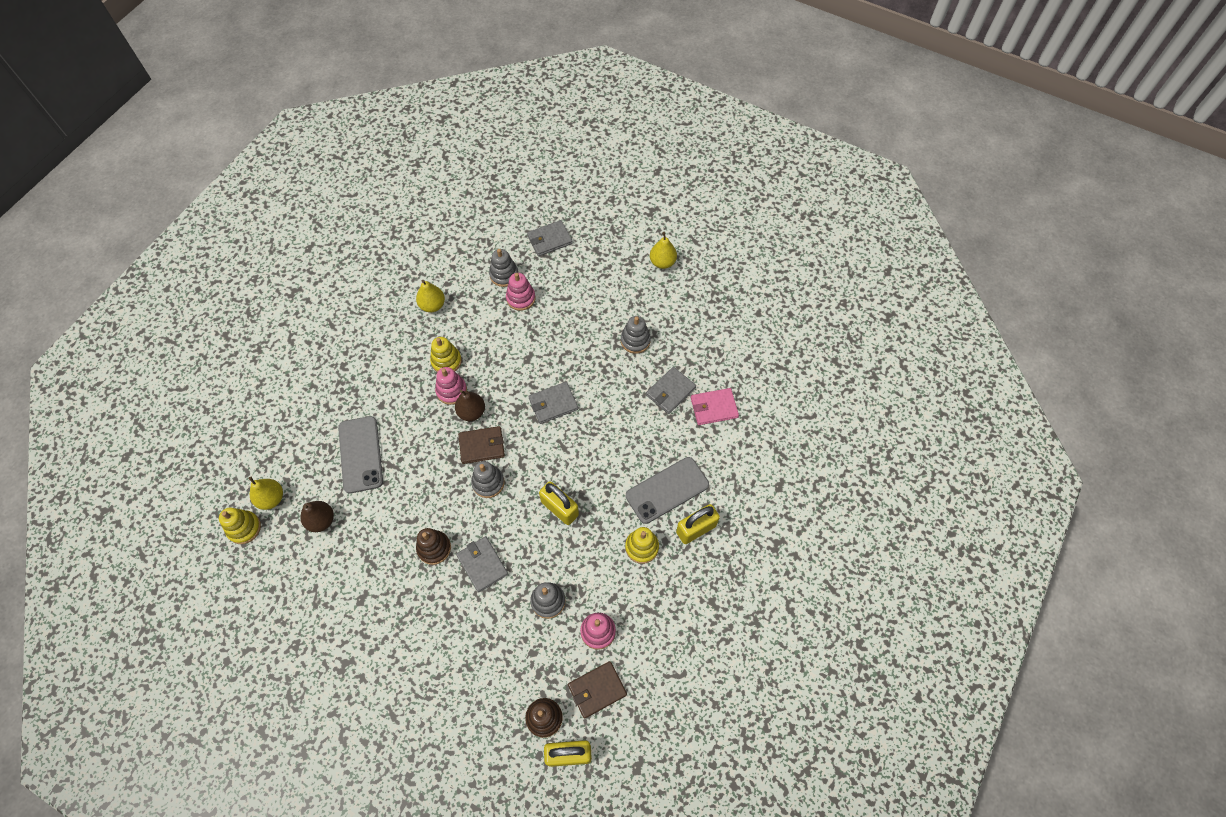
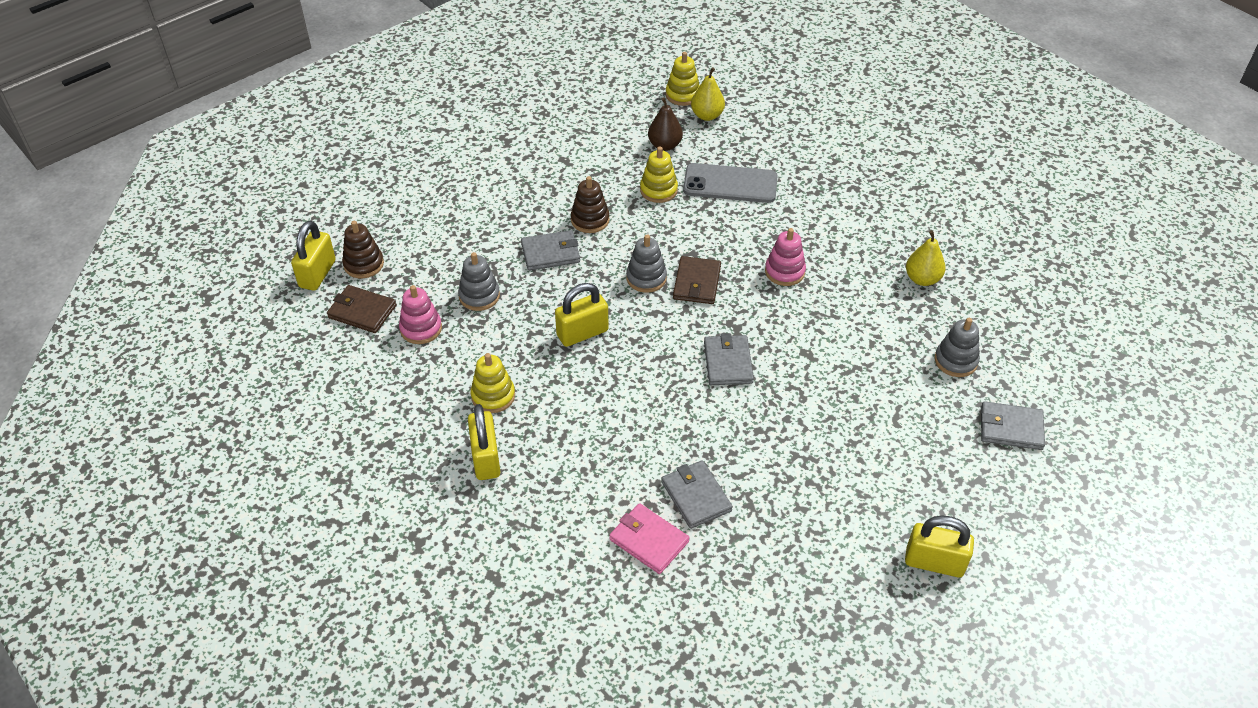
camera: 110 degrees right, 15 degrees down
(446, 361) = (830, 275): yellow stacking toy -> yellow stacking toy (658, 190)
(471, 412) = (747, 283): brown pear -> none
(521, 298) = (909, 369): pink stacking toy -> none
(549, 240) = (1011, 428): grey wallet -> grey wallet turned 75 degrees counterclockwise
(597, 690) = (362, 311): brown wallet -> brown wallet turned 60 degrees counterclockwise
(635, 340) = (796, 480): grey stacking toy -> none
(662, 262) = (934, 562): yellow pear -> yellow padlock
(667, 490) = (552, 445): grey phone -> none
(714, 408) = (648, 540): pink wallet -> pink wallet turned 60 degrees counterclockwise

